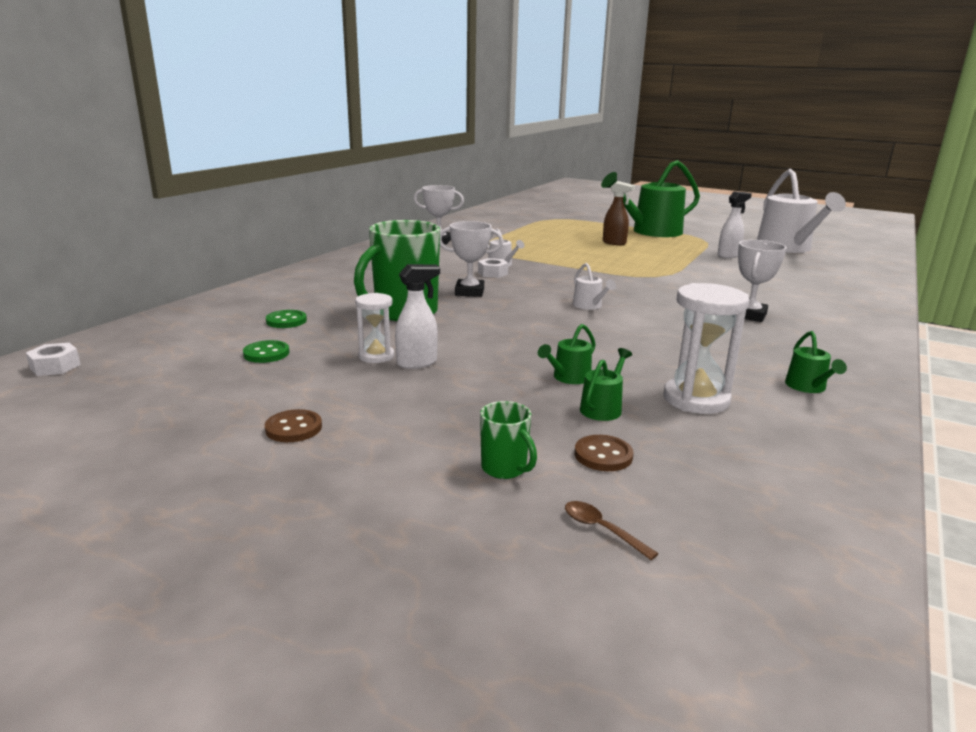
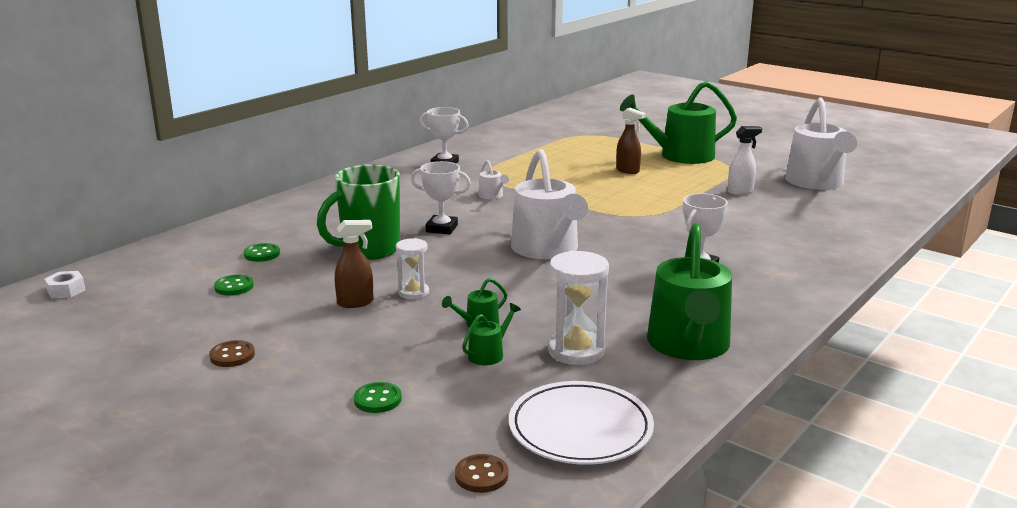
camera: 10 degrees right, 0 degrees up
(376, 356) = (324, 294): white hourglass -> white hourglass (413, 292)
(417, 363) = (356, 303): white spray bottle -> brown spray bottle
(492, 273) = (476, 207): white nut -> none
(505, 469) = (377, 399): green mug -> green button
(589, 306) = (547, 249): white watering can -> white watering can, size x2.40
(602, 530) = (422, 450): brown spoon -> none
(603, 455) = (461, 394): brown button -> brown button (481, 475)
(773, 486) = (580, 428): none -> white plate
(808, 387) = (689, 345): green watering can -> green watering can, size x2.40

